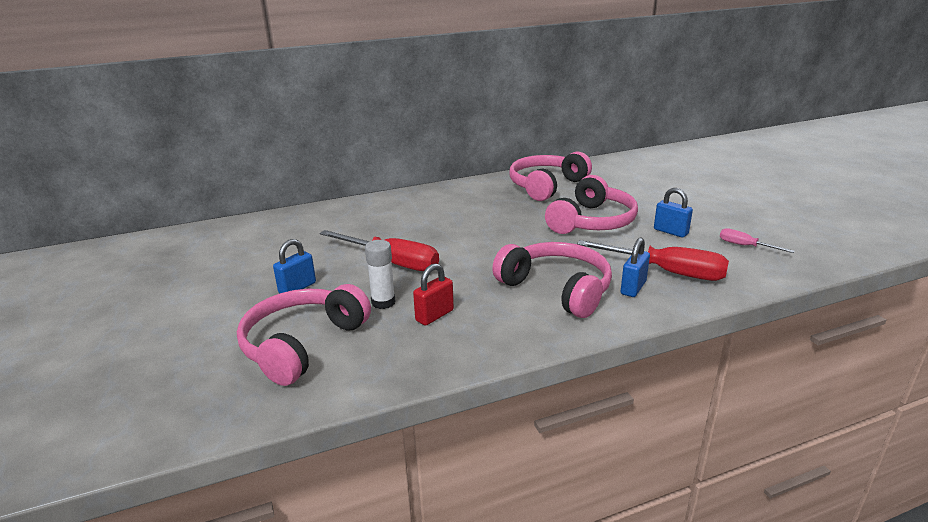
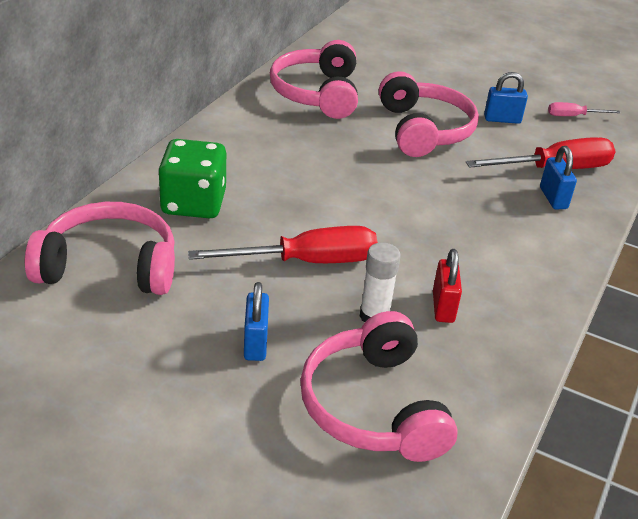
camera: 45 degrees left, 10 degrees up
(379, 217) = (193, 203): none -> green dice
(556, 289) = (500, 226): pink headphones -> pink headphones (109, 266)

